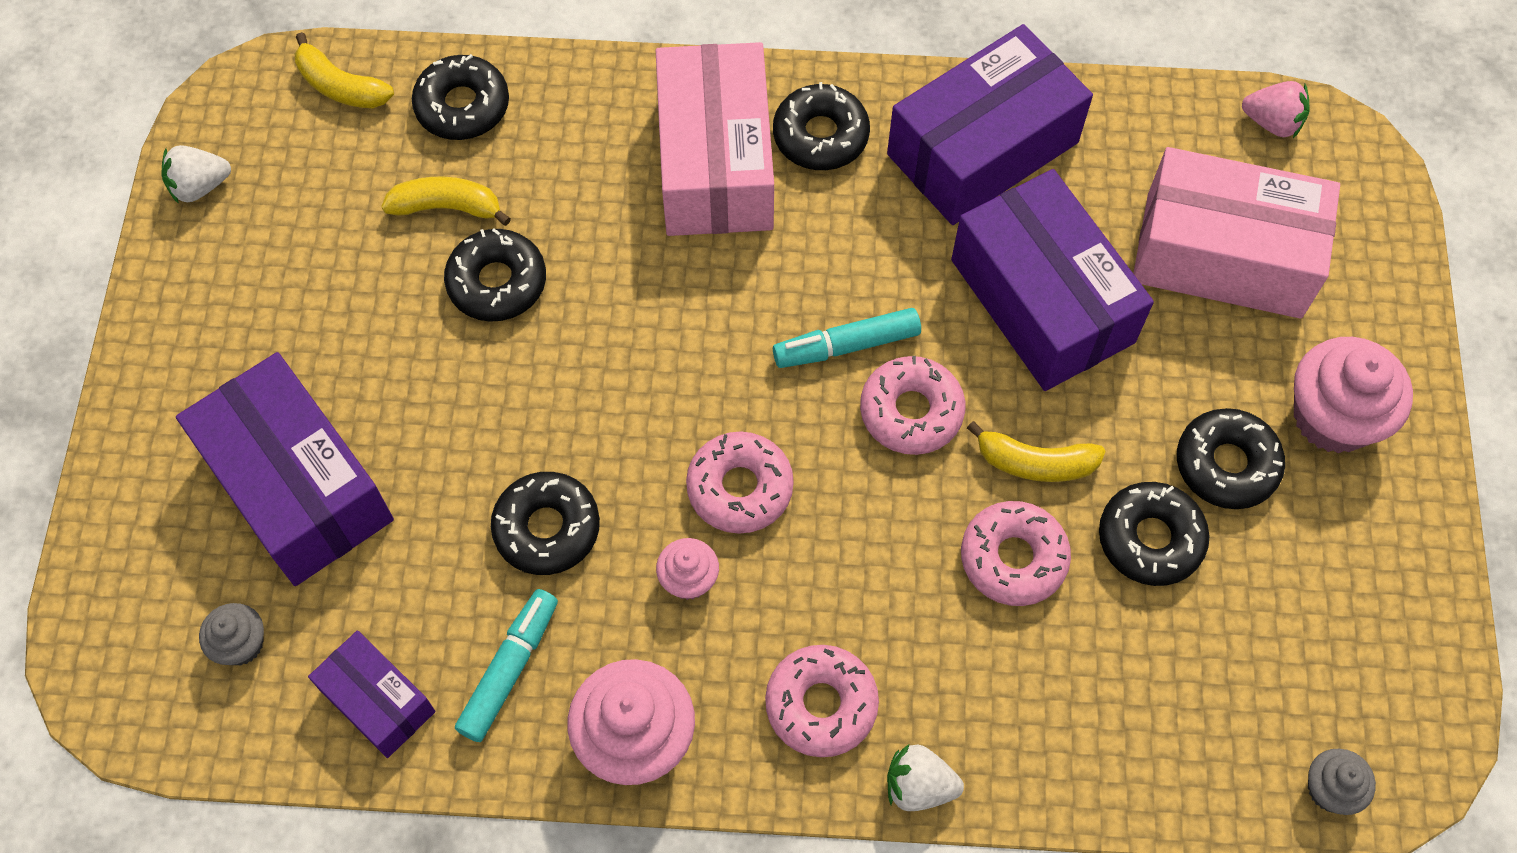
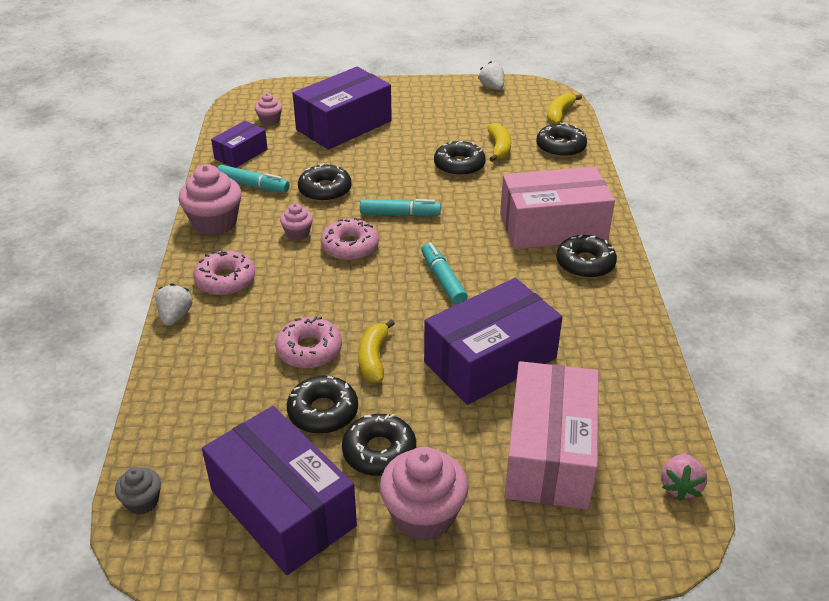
camera: 85 degrees right, 25 degrees down
(241, 644) = (270, 120): grey cupcake -> pink cupcake
(649, 398) = (400, 214): none -> turquoise marker
(911, 412) = (403, 306): pink donut -> none
(982, 148) = (600, 331): purple box -> purple box (282, 508)

